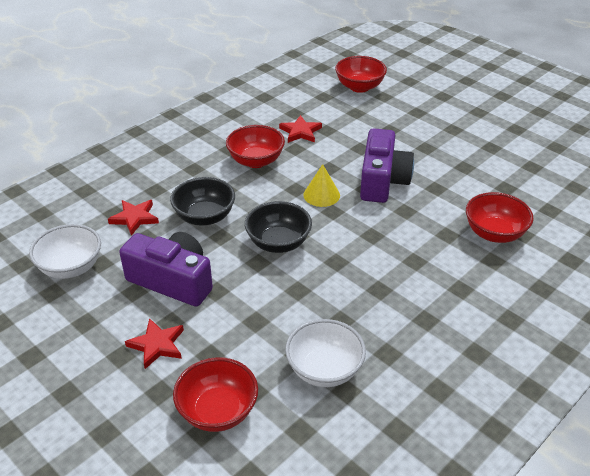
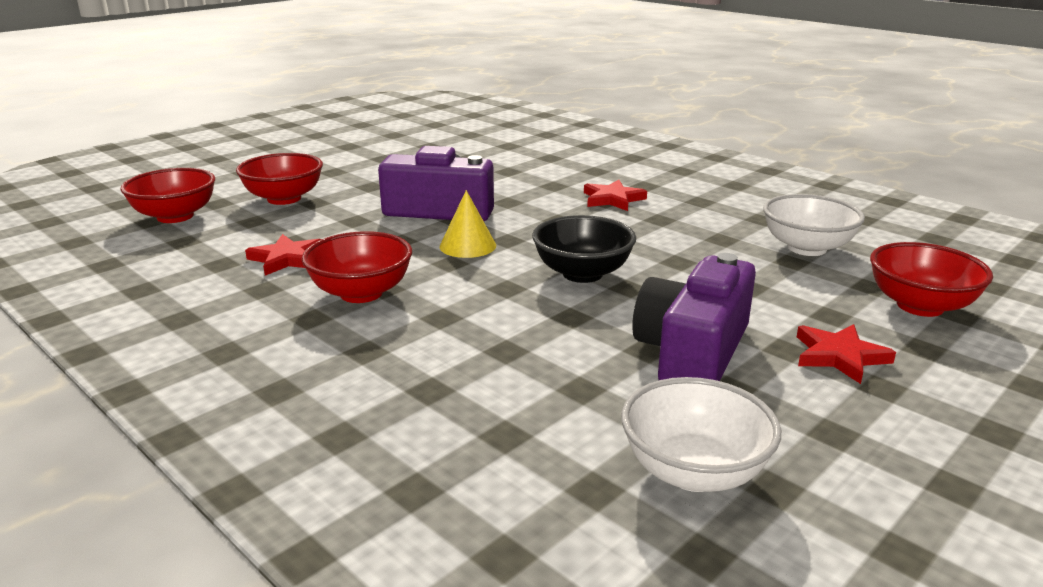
camera: 90 degrees left, 15 degrees down
(134, 218) = (524, 406): red star -> red star (612, 199)
(205, 217) = (520, 332): black bowl -> none
(494, 233) = (550, 167): red bowl -> red bowl (284, 199)

